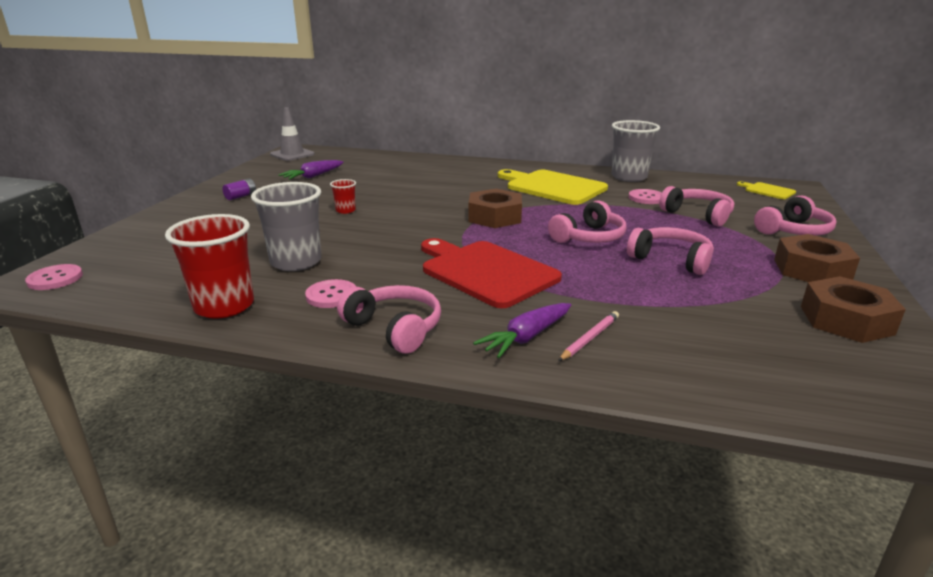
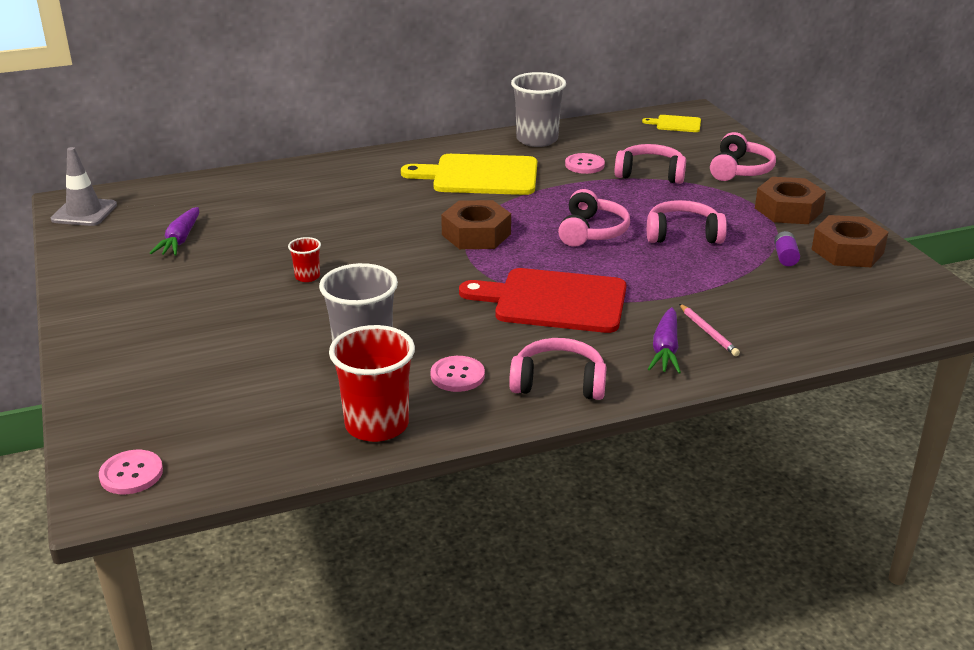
camera: 35 degrees left, 5 degrees up
(241, 196) = (141, 298): purple battery -> purple battery (785, 257)
(590, 338) = (708, 332): pink pencil -> pink pencil turned 150 degrees clockwise

